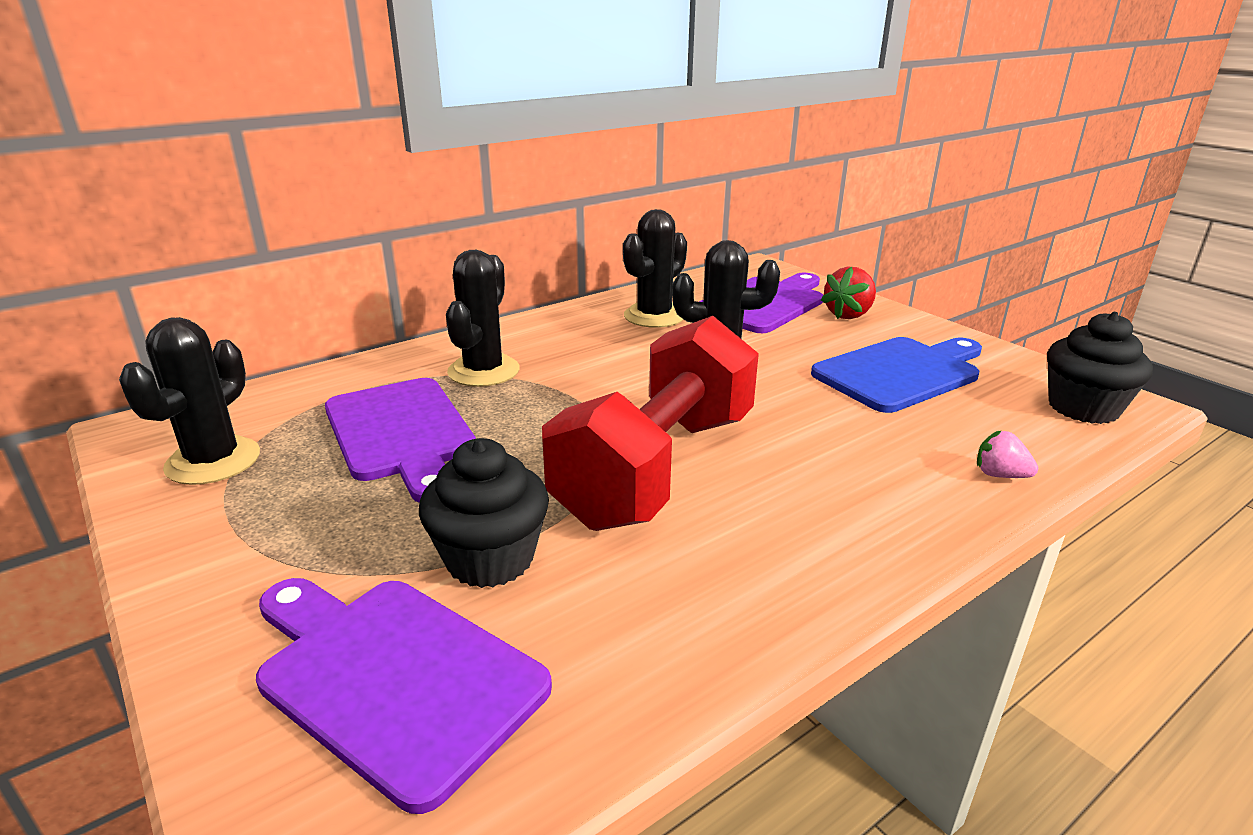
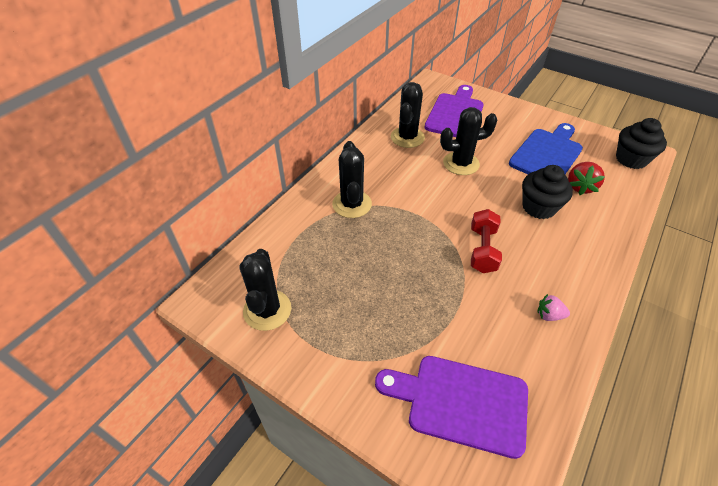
camera: 20 degrees left, 20 degrees up
(401, 433) = (347, 262): purple cutting board -> none
(490, 559) = (451, 328): black cupcake -> black cupcake (539, 207)
(657, 468) = (482, 250): red dumbbell -> red dumbbell, size x0.50
(848, 315) = (500, 114): red strawberry -> red strawberry (580, 187)
(1000, 475) = (619, 212): pink strawberry -> pink strawberry (549, 315)

